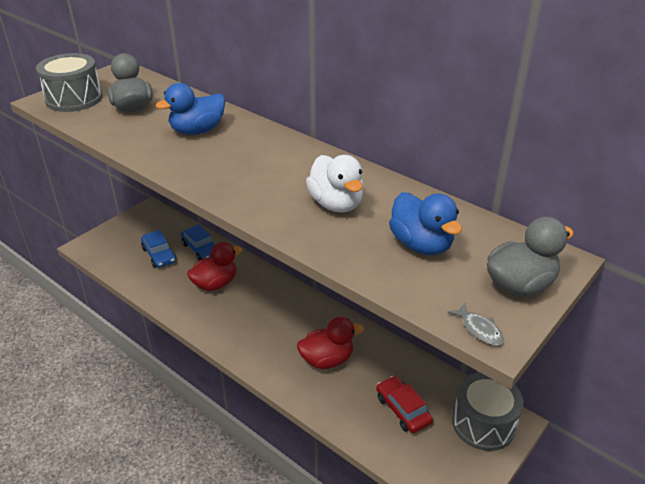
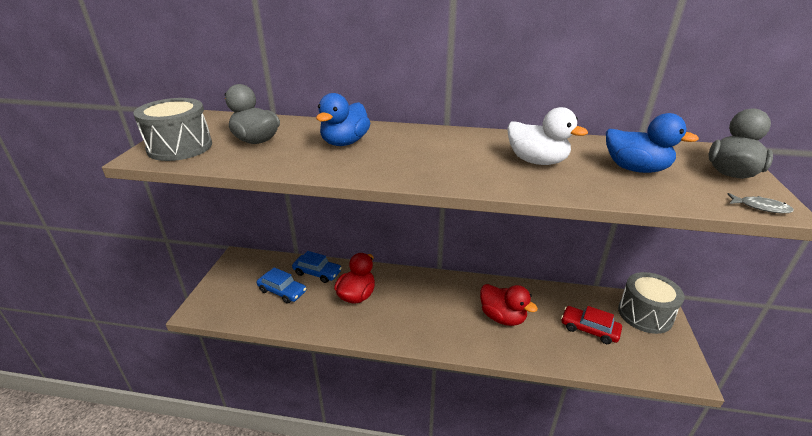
camera: 30 degrees left, 5 degrees down
(327, 360) = (502, 317): red duck -> red duck turned 90 degrees clockwise

